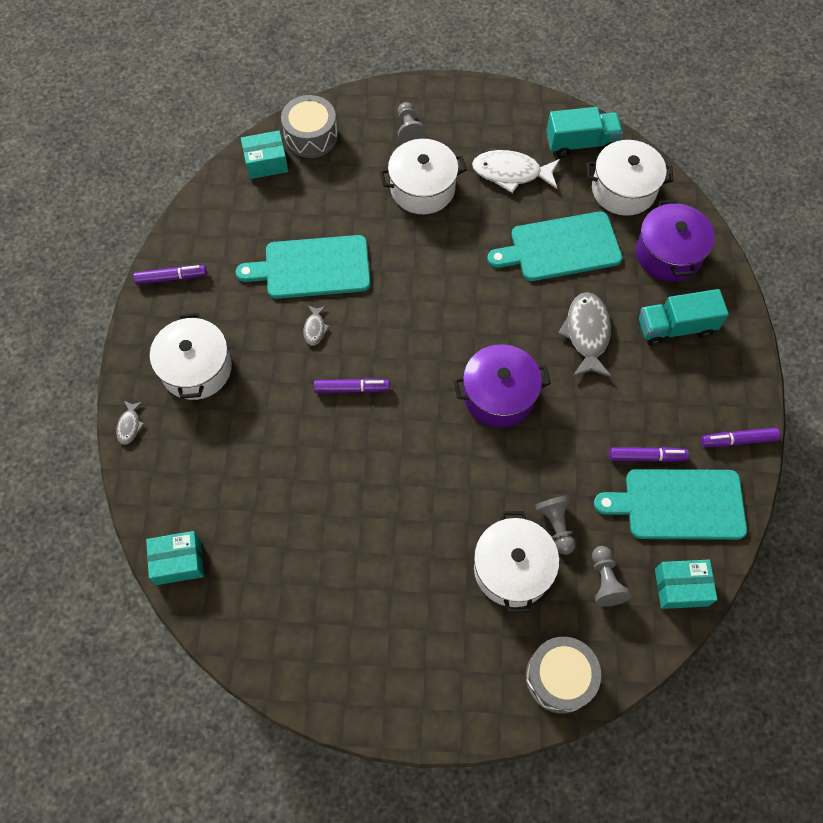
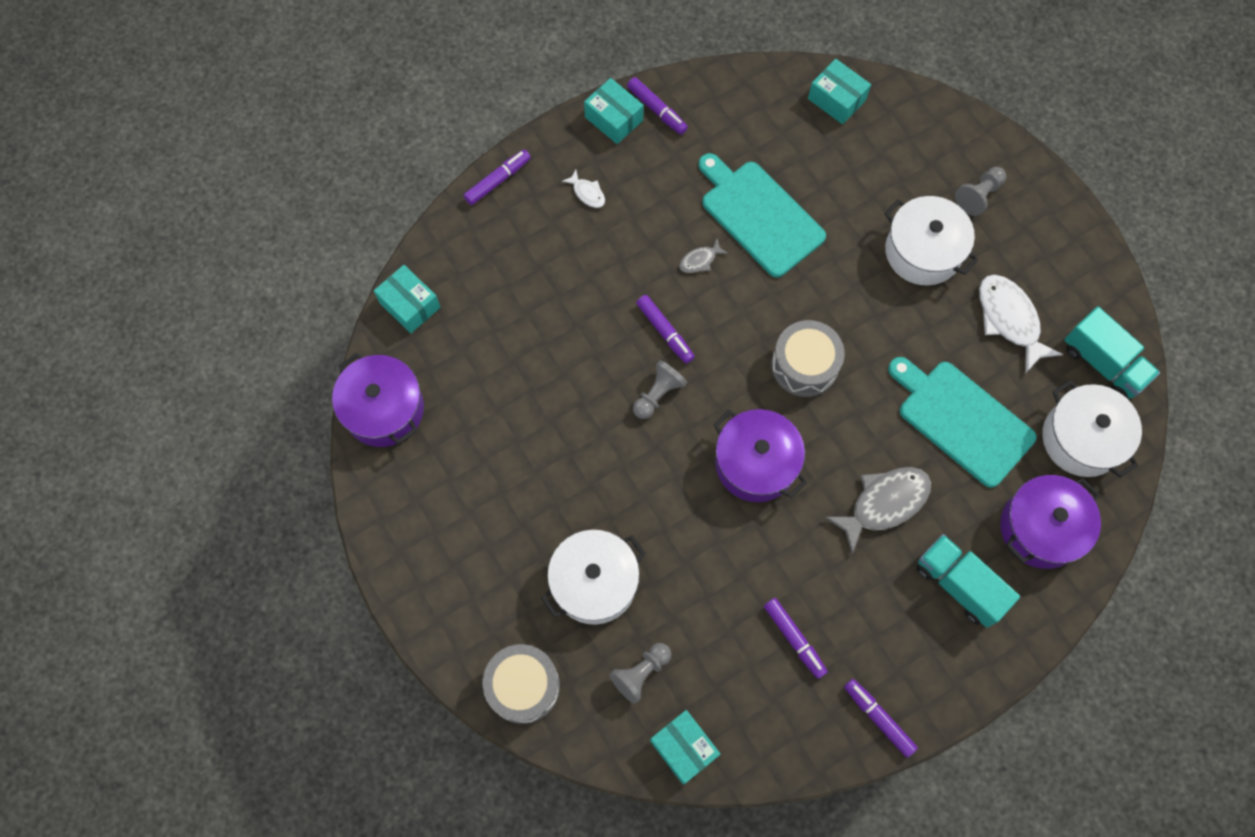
camera: 55 degrees right, 5 degrees up
(129, 425) = (497, 180): grey fish -> purple marker
(152, 311) = (614, 119): none -> turquoise box
(196, 368) = (587, 193): white pot -> white fish
(252, 641) = (384, 409): none -> purple pot
(311, 136) = (897, 116): grey drum -> grey drum (804, 365)
(556, 526) = (663, 596): grey pawn -> grey pawn (658, 394)
(678, 504) = (766, 698): turquoise cutting board -> none

